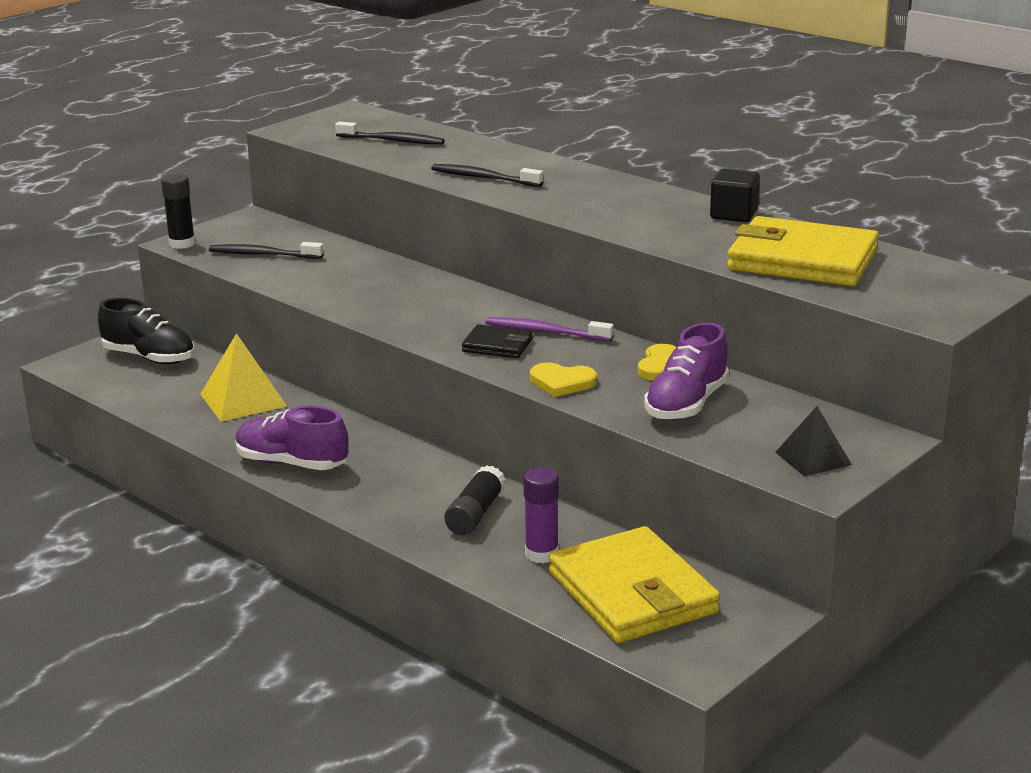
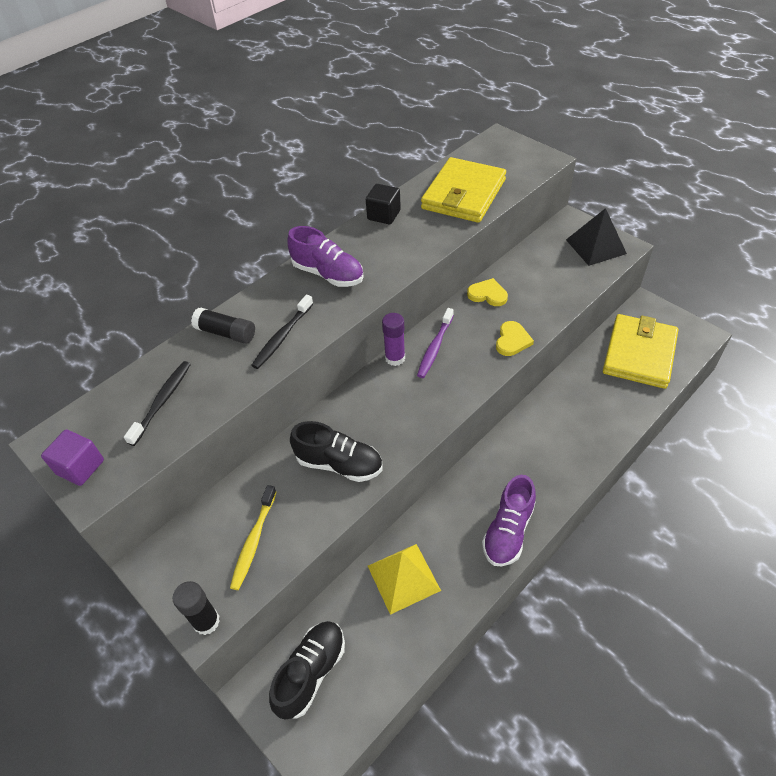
camera: 85 degrees left, 25 degrees up
(263, 255) = (254, 541): black toothbrush -> yellow toothbrush
(316, 123) = (80, 467): none -> purple cube
(354, 286) = (339, 464): none -> black shoe
(475, 514) = (566, 422): black glue stick -> black glue stick (226, 333)
(497, 345) = (456, 372): black wallet -> none
(541, 554) = (607, 391): purple glue stick -> purple glue stick (395, 358)
(632, 592) = (639, 354): yellow wallet -> yellow wallet turned 45 degrees counterclockwise
(686, 404) = (538, 288): purple shoe -> purple shoe (328, 274)
(813, 458) = (595, 246): black pyramid -> black pyramid, size x1.53

